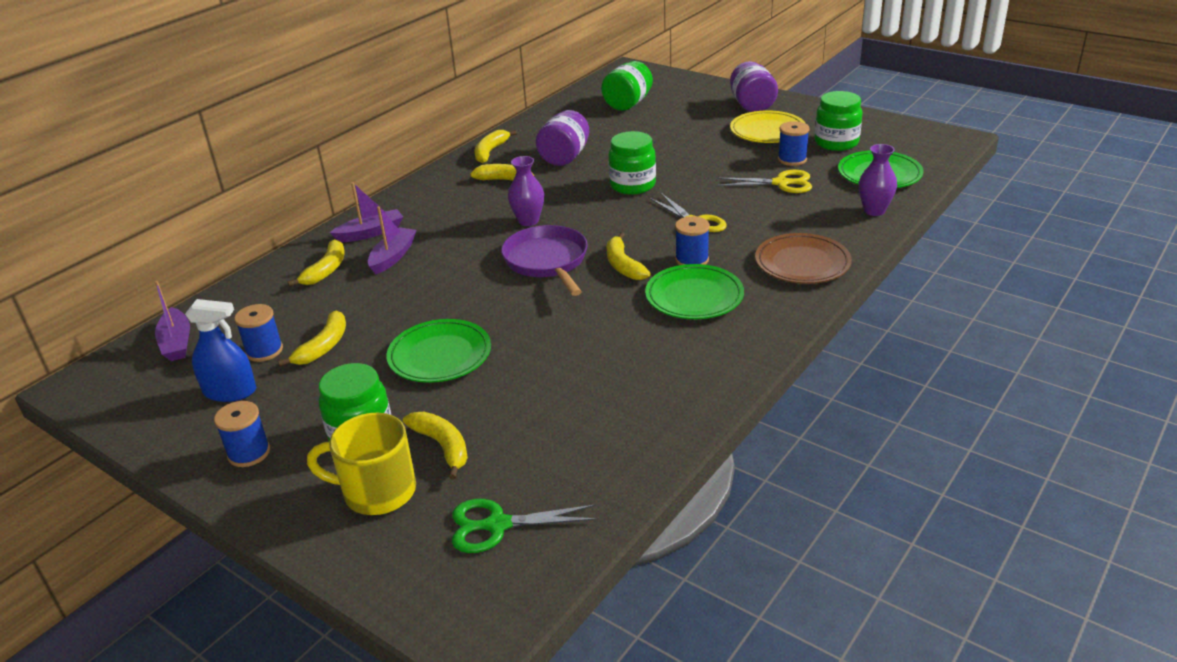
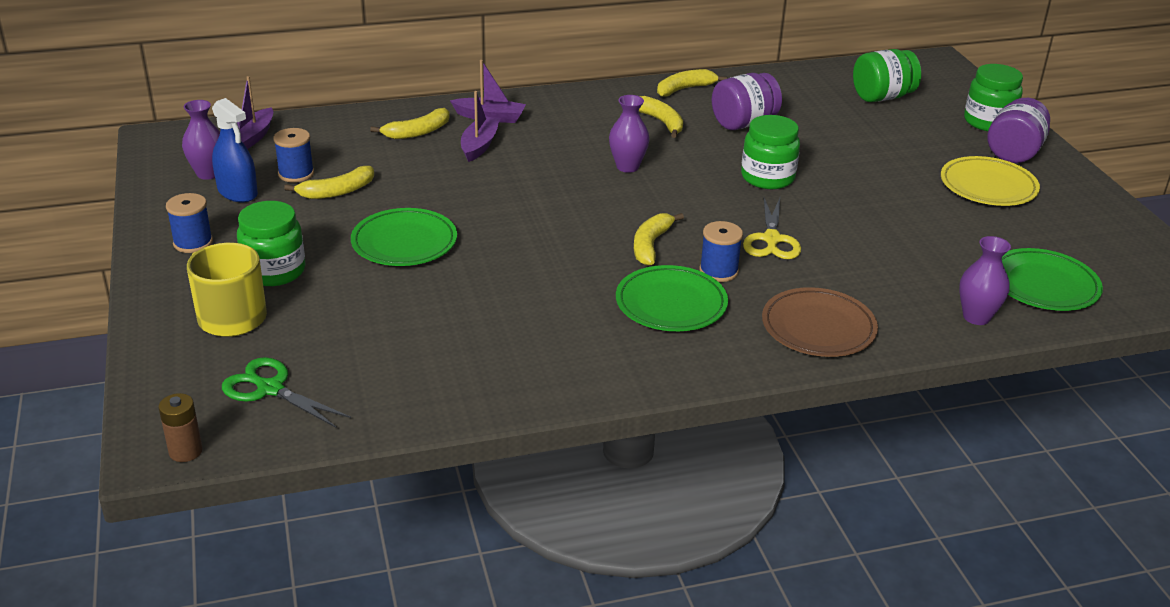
camera: 35 degrees right, 0 degrees up
(177, 390) = (208, 173): none -> purple vase
(393, 257) = (479, 145): purple boat -> purple boat turned 45 degrees counterclockwise
(442, 446) = (313, 311): yellow banana -> none
(500, 618) = (185, 451): none -> brown battery
(547, 261) = (592, 209): purple pan -> none
(781, 183) = (919, 244): yellow scissors -> none
(792, 159) = (969, 226): blue spool -> none
(836, 143) = (1047, 231): green jar -> green jar (988, 122)

